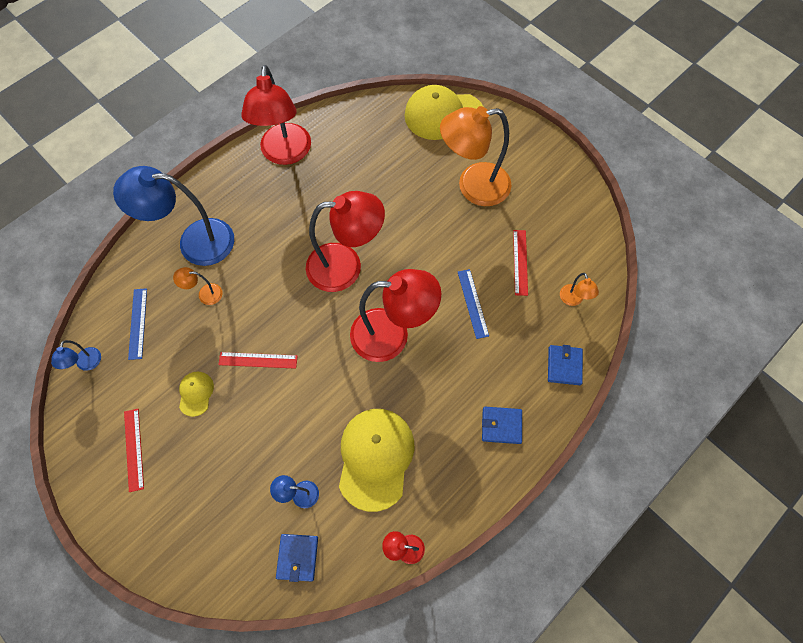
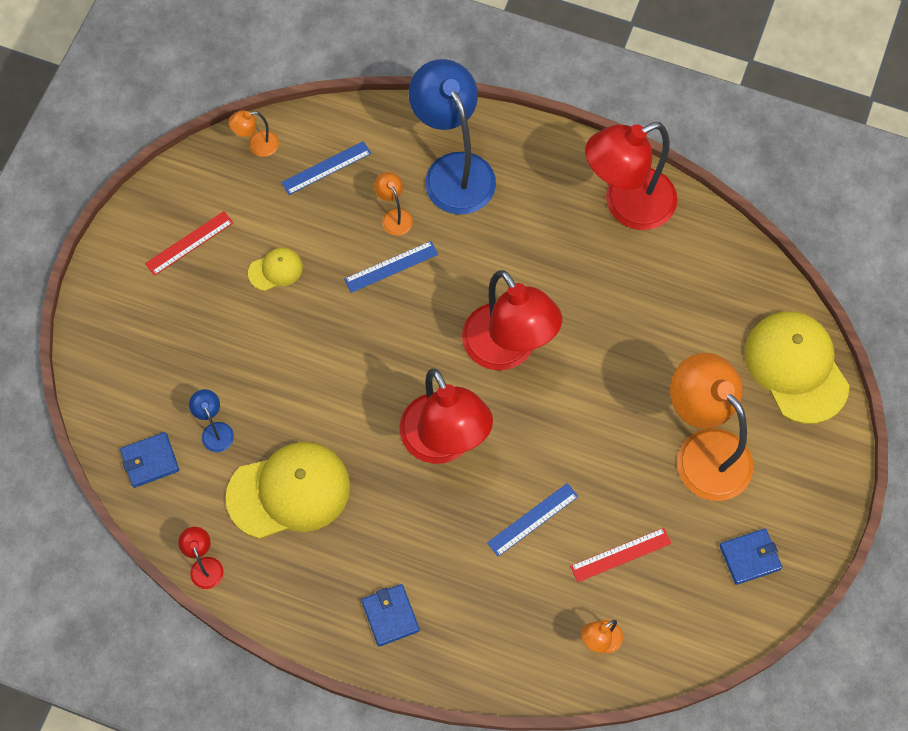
camera: 65 degrees right, 0 degrees up
(87, 364) = (257, 145): blue lamp -> orange lamp
(241, 312) = (391, 266): none -> blue ruler
(258, 360) = (343, 313): red ruler -> none
(564, 366) = (502, 662): blue wallet -> blue wallet (750, 557)

